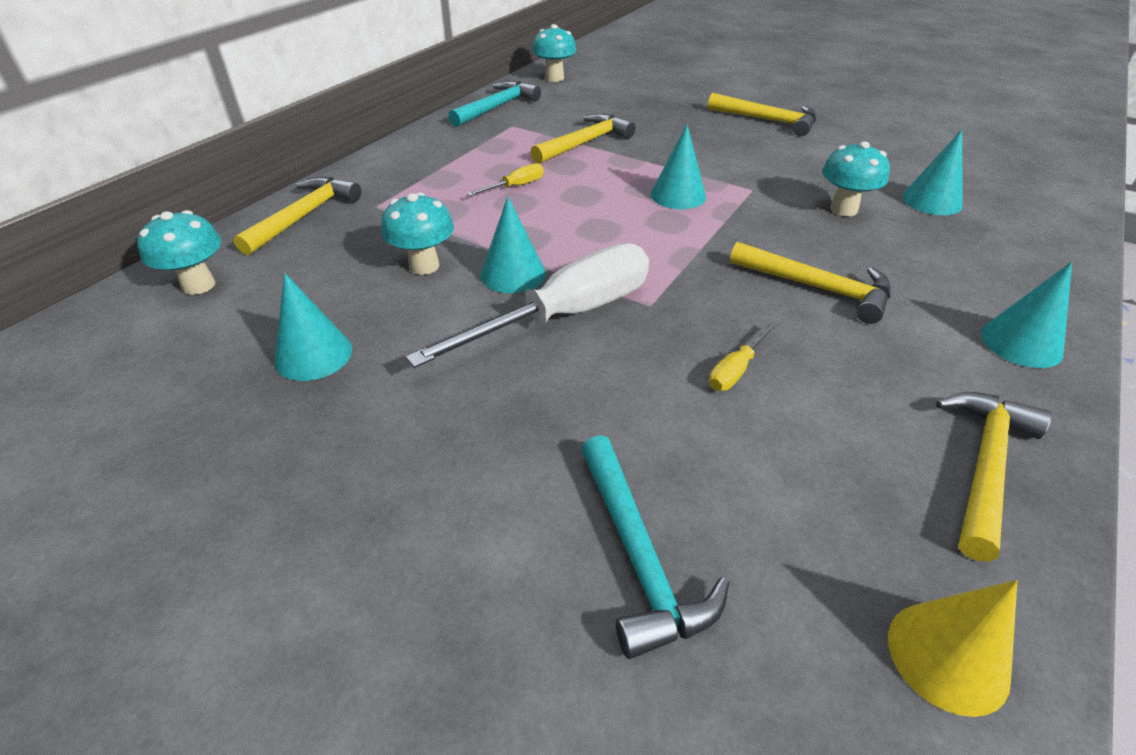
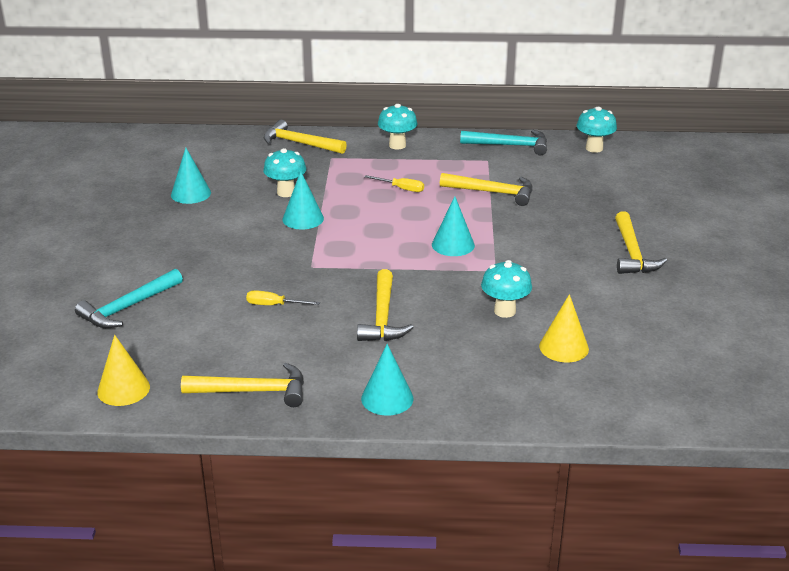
camera: 60 degrees right, 10 degrees down
(198, 285) = (216, 146): turquoise mushroom -> turquoise mushroom (397, 145)
(304, 216) = (300, 143): yellow hammer -> yellow hammer turned 150 degrees counterclockwise
(565, 315) = (278, 245): white screwdriver -> none
(932, 201) = (564, 347): turquoise cone -> yellow cone

